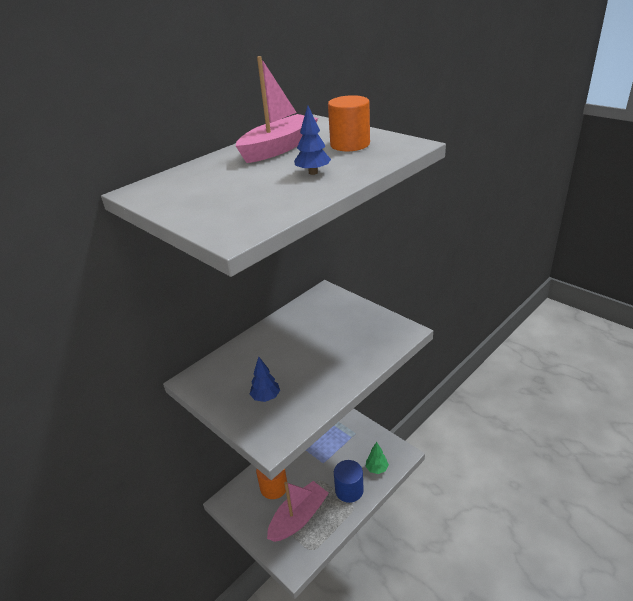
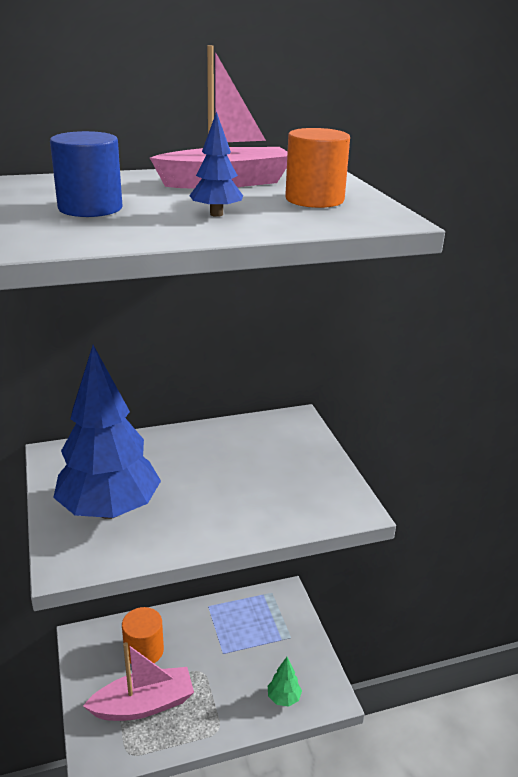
camera: 25 degrees right, 5 degrees down
(266, 397) = (110, 510): blue tree -> blue tree, size x2.41
(349, 490) = (228, 706): blue cylinder -> blue cylinder (90, 208)

